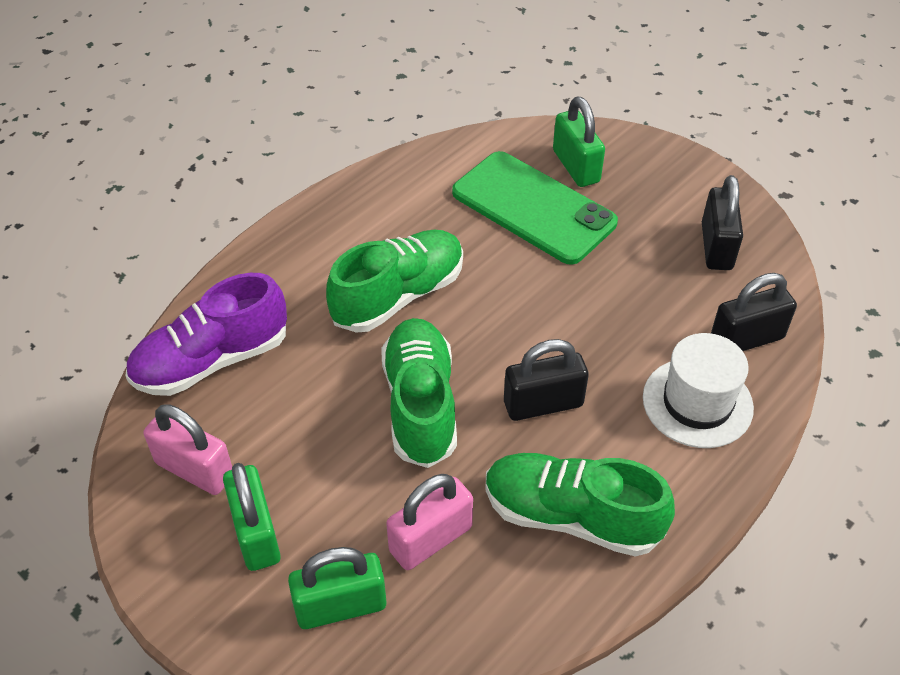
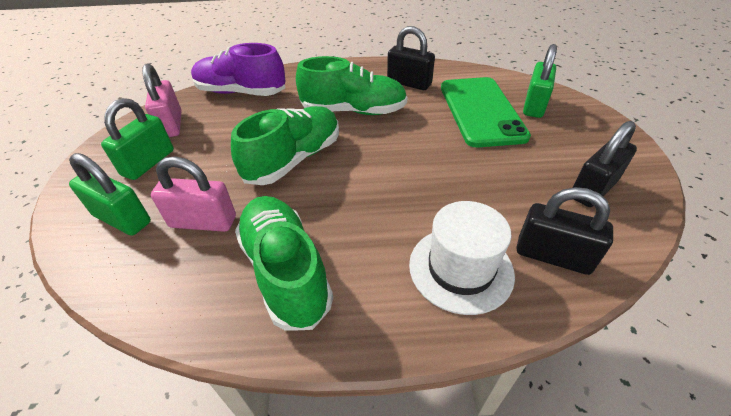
camera: 45 degrees right, 5 degrees down
(543, 404) = (356, 200): black padlock -> black padlock (409, 83)

